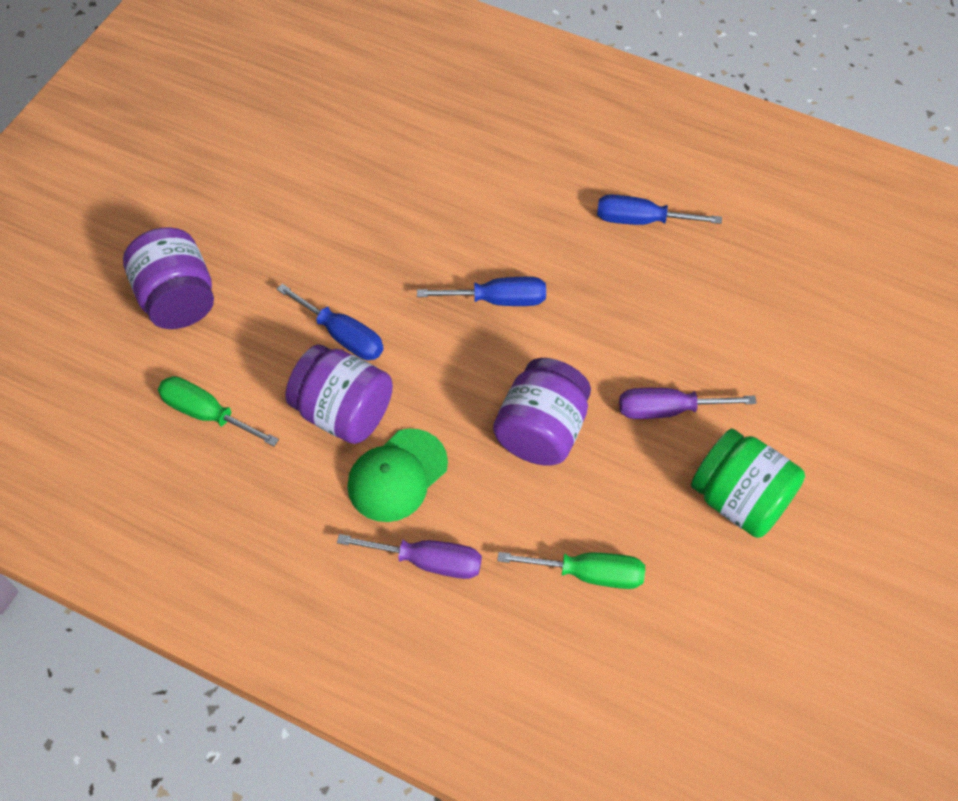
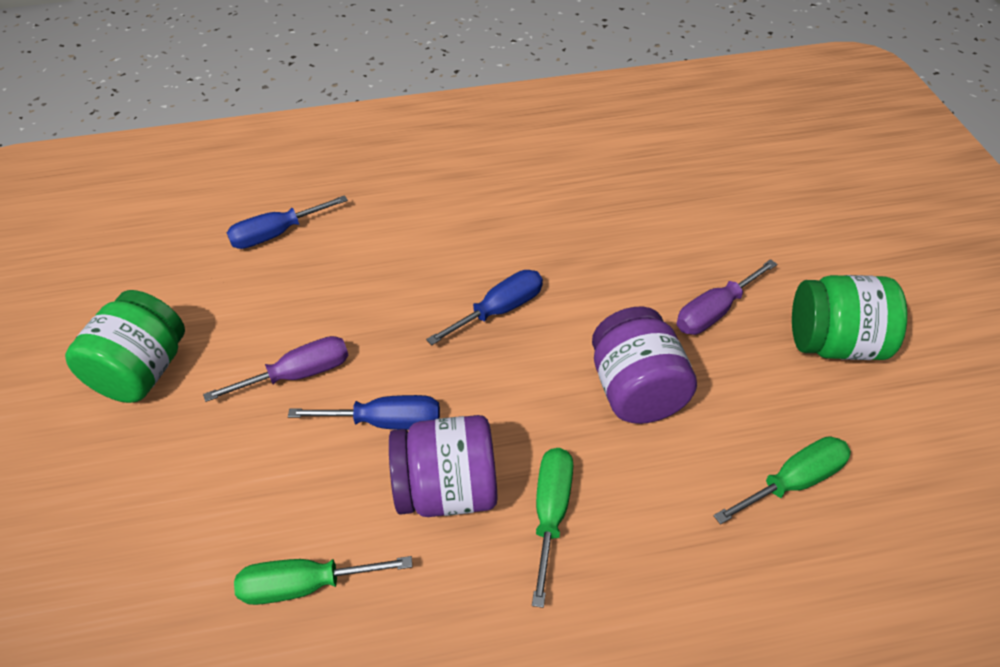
camera: 35 degrees left, 10 degrees down
(178, 299) = (181, 492): purple jar -> none
(213, 191) = (143, 371): none -> green jar
(397, 475) = (551, 513): green cap -> green screwdriver
(428, 561) = (654, 573): purple screwdriver -> purple screwdriver (298, 374)
(641, 220) = (555, 192): blue screwdriver -> blue screwdriver (276, 234)

